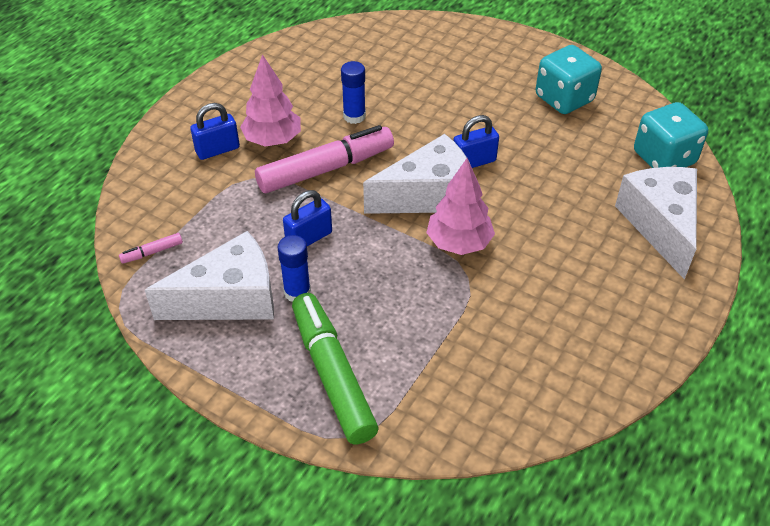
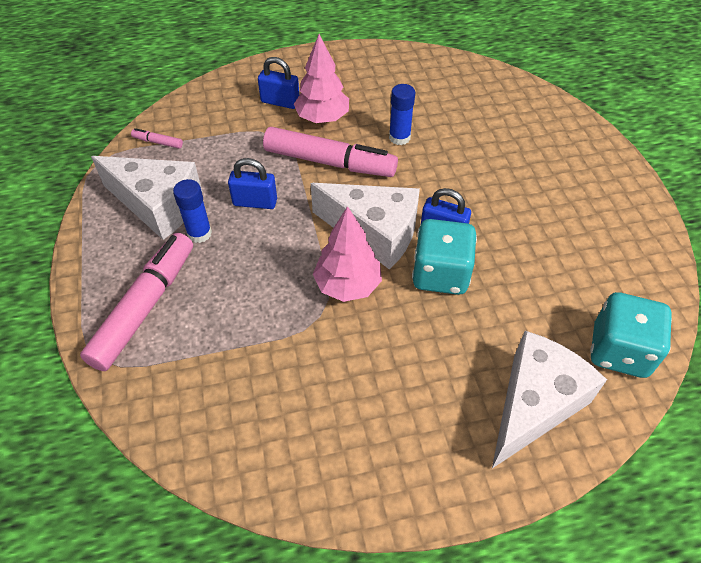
camera: 45 degrees right, 5 degrees up
(333, 374) = (145, 307): green marker -> pink marker
(564, 99) = (591, 235): turquoise dice -> turquoise dice (440, 274)

